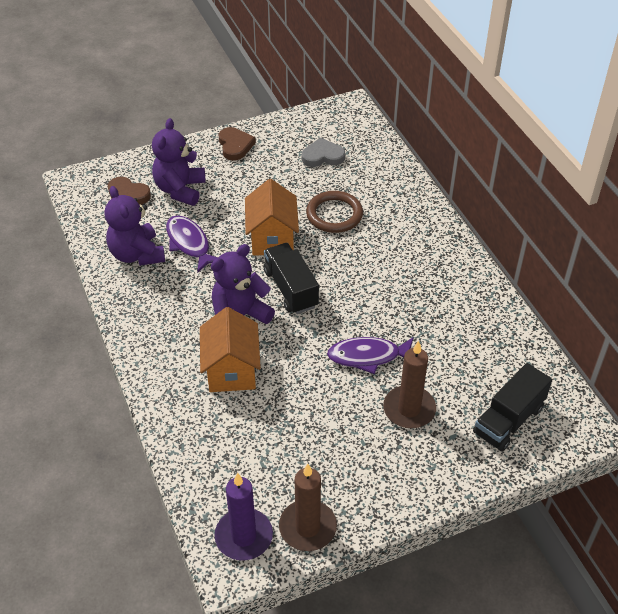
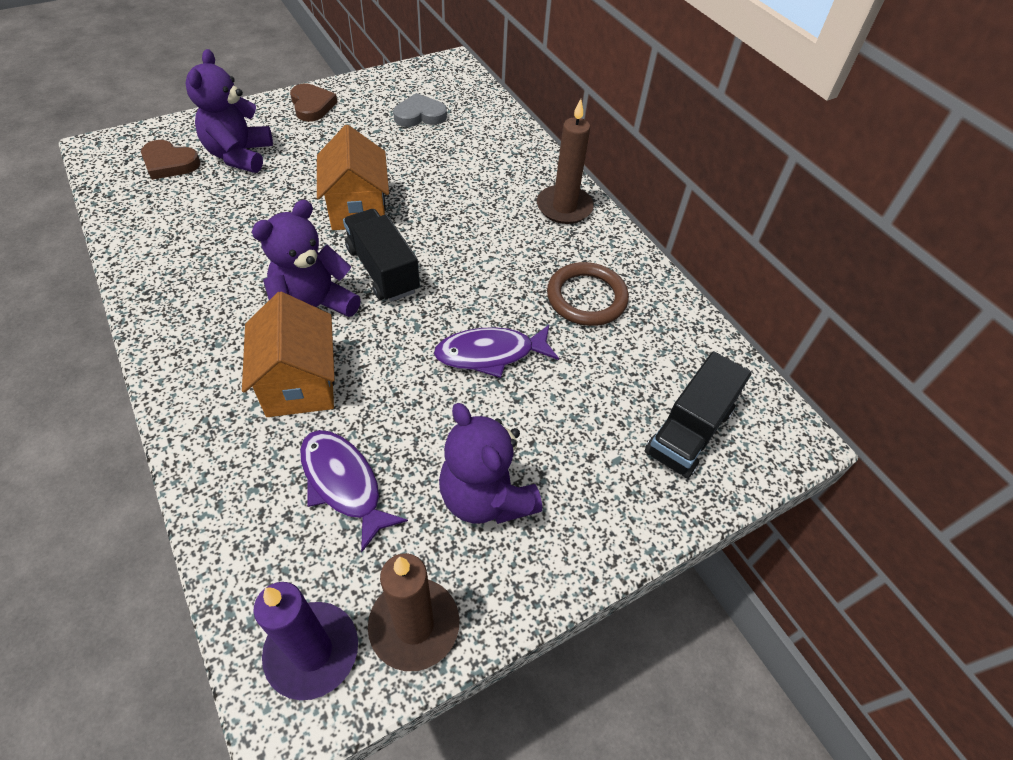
camera: 10 degrees left, 5 degrees up
(137, 254) = (175, 234): purple teddy bear -> purple teddy bear (486, 497)
(189, 243) = (248, 218): purple fish -> purple fish (344, 484)
(334, 215) = (436, 179): brown ring -> brown ring (586, 297)
(409, 409) = (552, 424): brown candle -> brown candle (564, 207)

